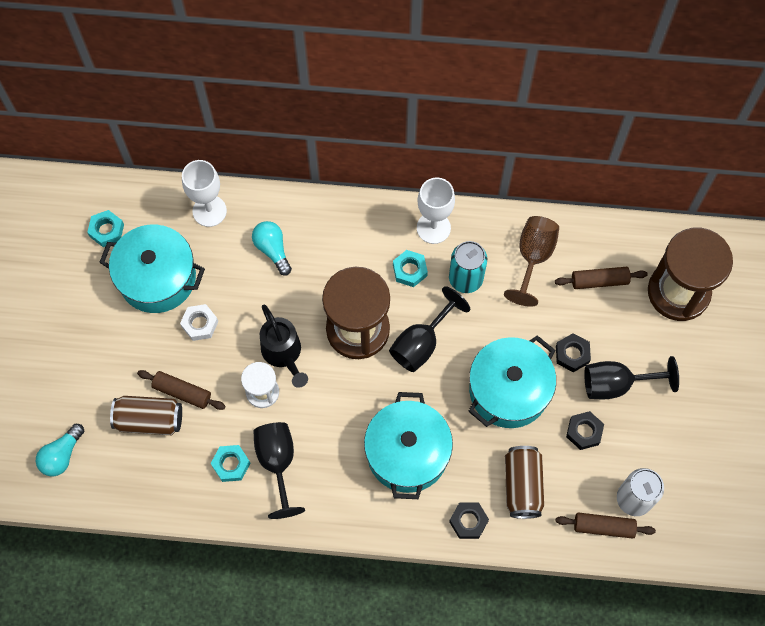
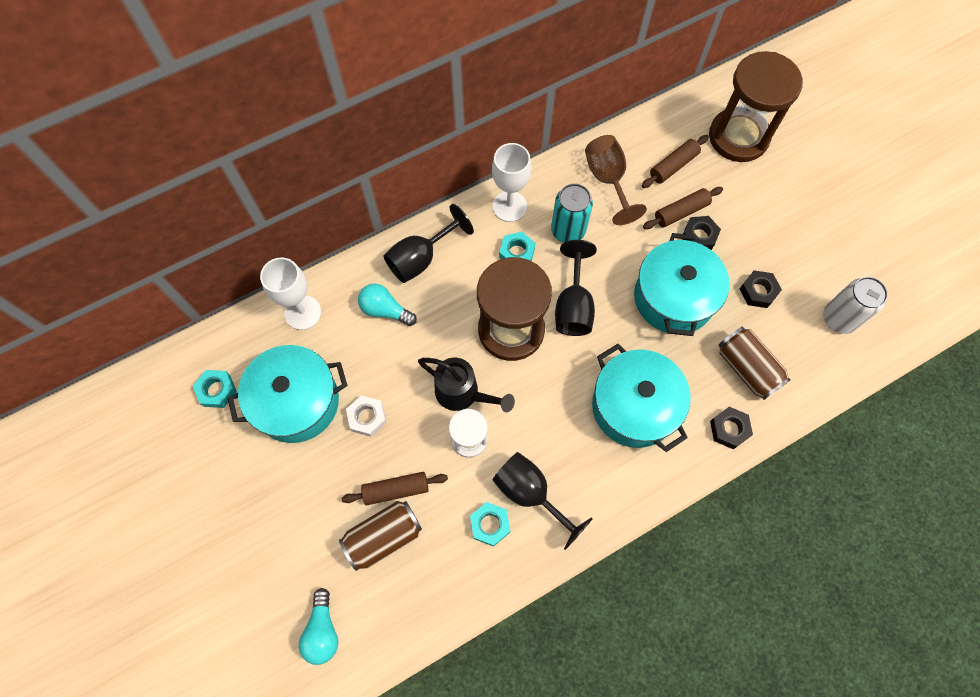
camera: 35 degrees left, 0 degrees up
(603, 527) = (835, 357): brown rolling pin -> brown rolling pin (681, 212)
(616, 384) = (751, 237): black goblet -> black goblet (421, 258)

